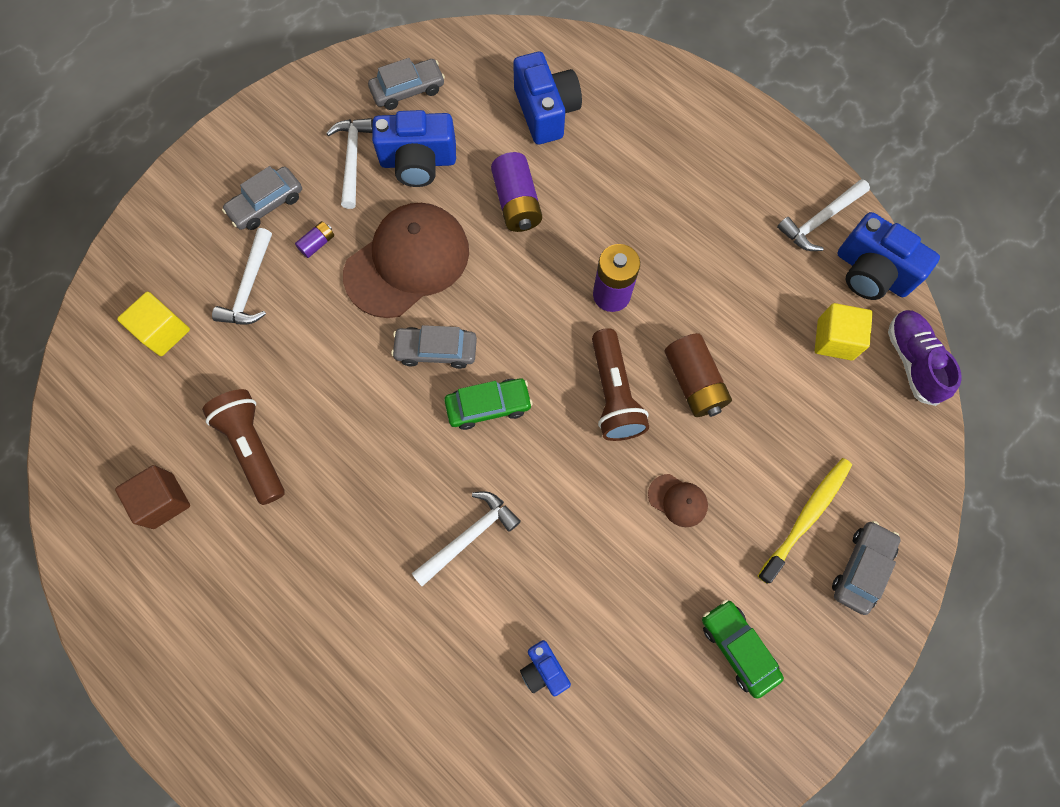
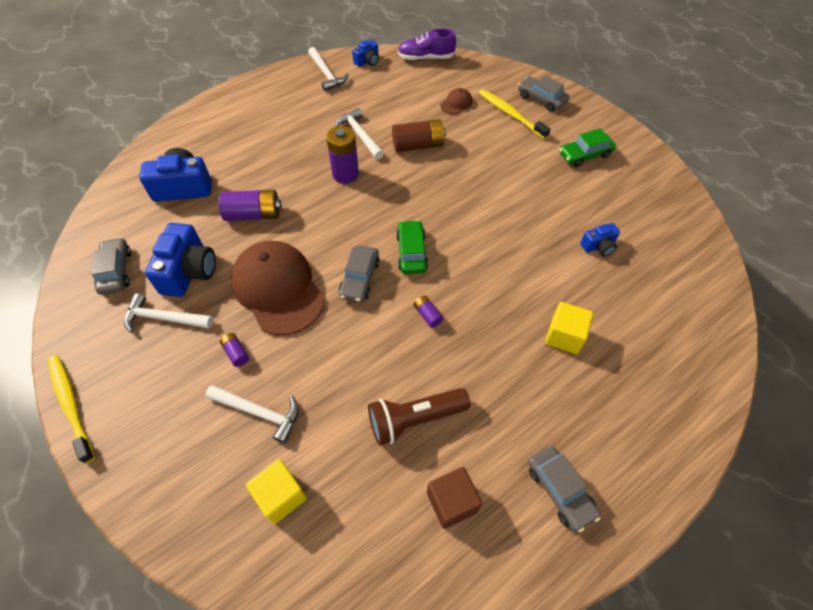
camera: 80 degrees left, 15 degrees down
(245, 116) = (71, 405): none -> yellow toothbrush
(266, 204) = (179, 392): grey car -> grey car (560, 490)
(393, 441) = (427, 315): none -> purple battery
(469, 536) = (506, 275): white hammer -> white hammer (360, 135)
(613, 394) = (417, 184): brown flashlight -> none
(678, 500) = (494, 165): brown cap -> brown cap (456, 103)
(835, 339) = (405, 83): yellow cube -> yellow cube (564, 336)
(871, 272) = (367, 61): blue camera -> blue camera, size x0.54

